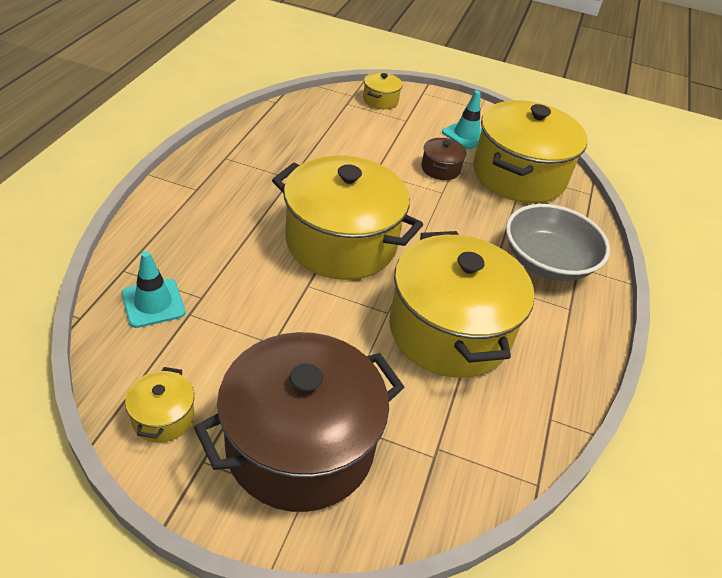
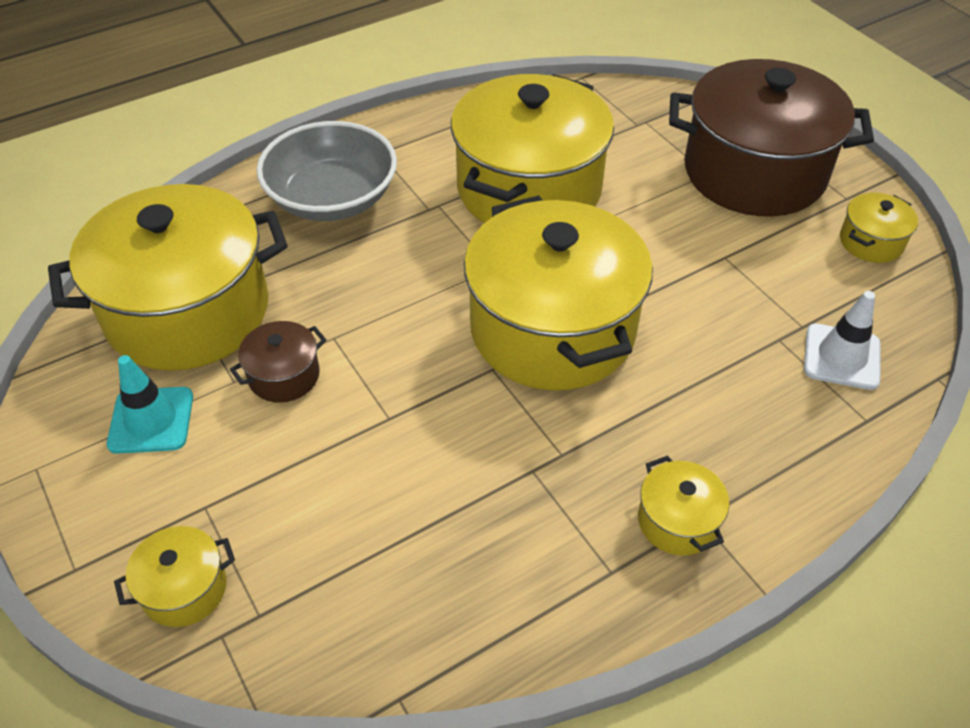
camera: 135 degrees left, 5 degrees up
(153, 303) = (841, 357): turquoise traffic cone -> white traffic cone
(207, 184) = (677, 521): none -> yellow pot

